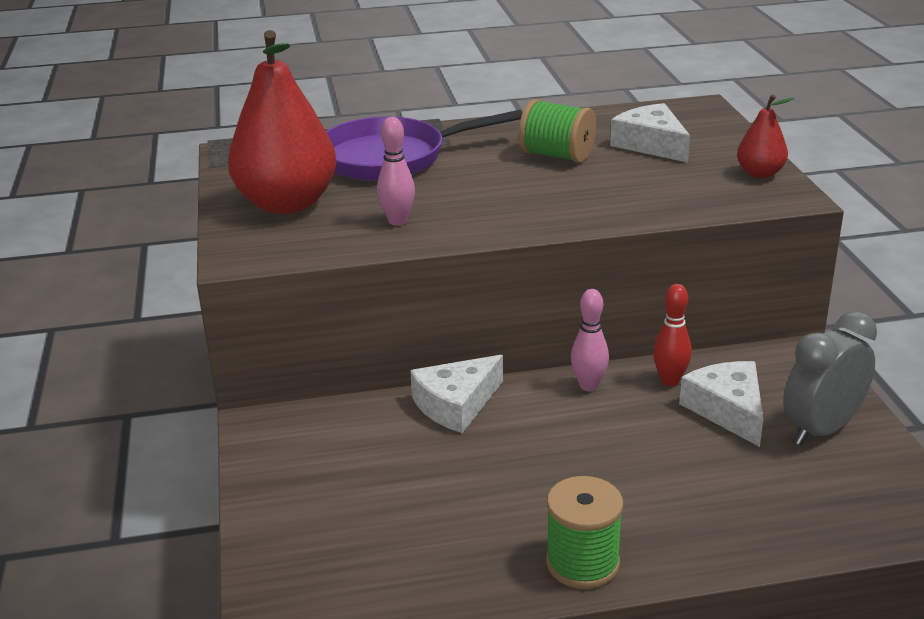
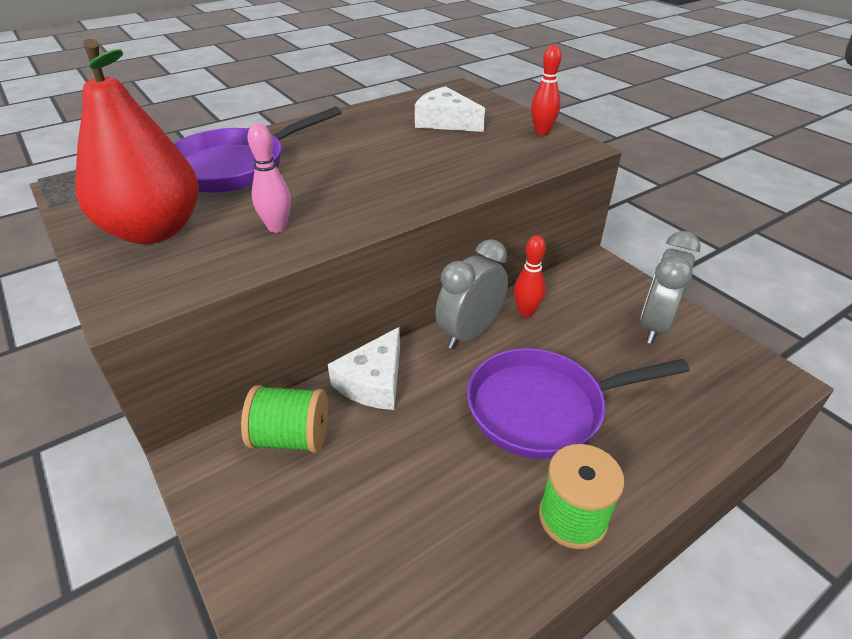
camera: 25 degrees left, 10 degrees up
(557, 155) = (379, 142): green spool -> green spool (291, 437)
(588, 386) = (470, 333): pink bowling pin -> grey clock
(621, 471) = (543, 408): none -> purple pan
(728, 410) = (582, 327): white cheese -> none
(760, 174) = (542, 132): red pear -> red bowling pin

